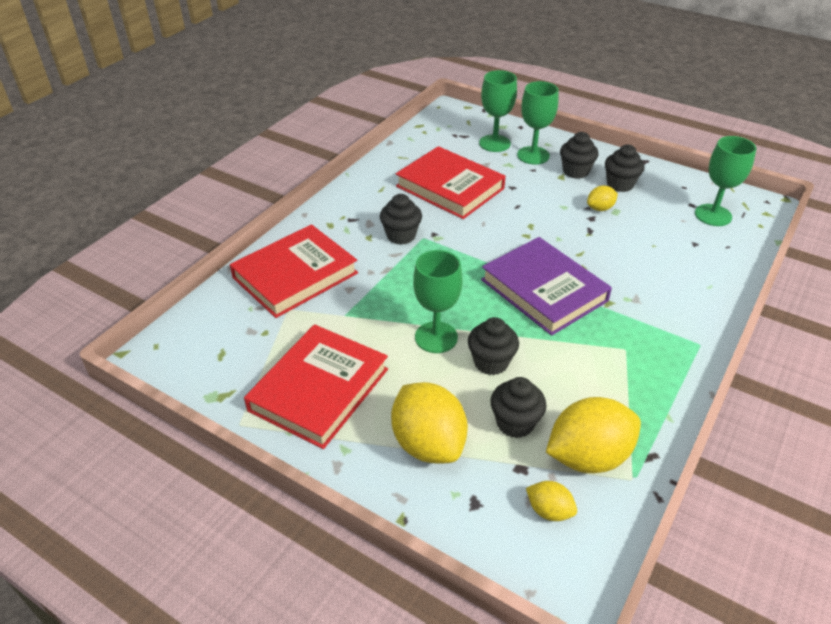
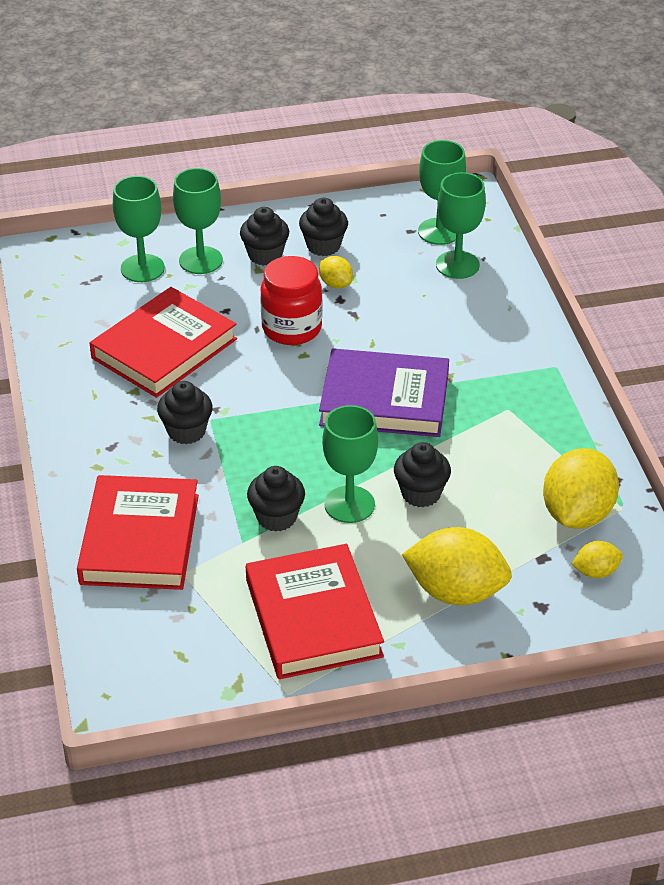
camera: 45 degrees left, 0 degrees up
(450, 187) = (164, 348): red book -> red book turned 45 degrees counterclockwise
(515, 423) = (498, 528): black cupcake -> black cupcake (276, 517)
(538, 217) = (292, 328): none -> red jar
(600, 208) = (335, 284): yellow lemon -> yellow lemon turned 60 degrees counterclockwise
(702, 240) = (457, 265): none -> green goblet

